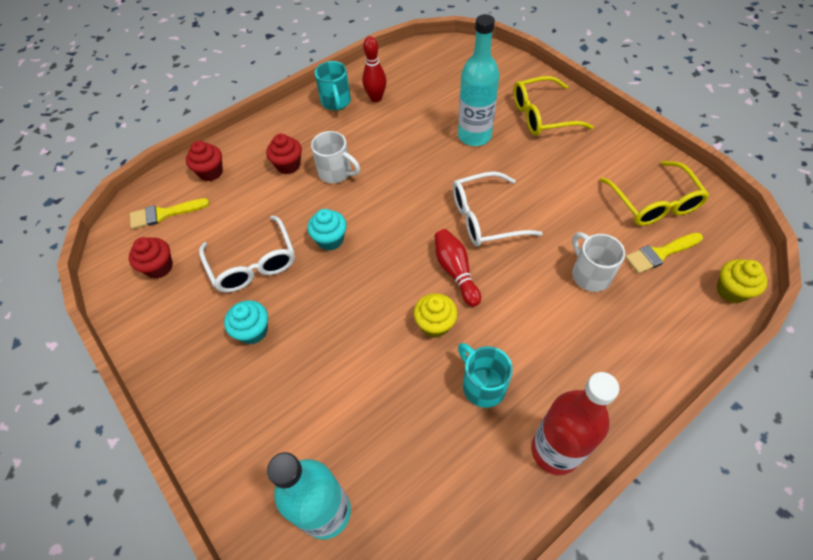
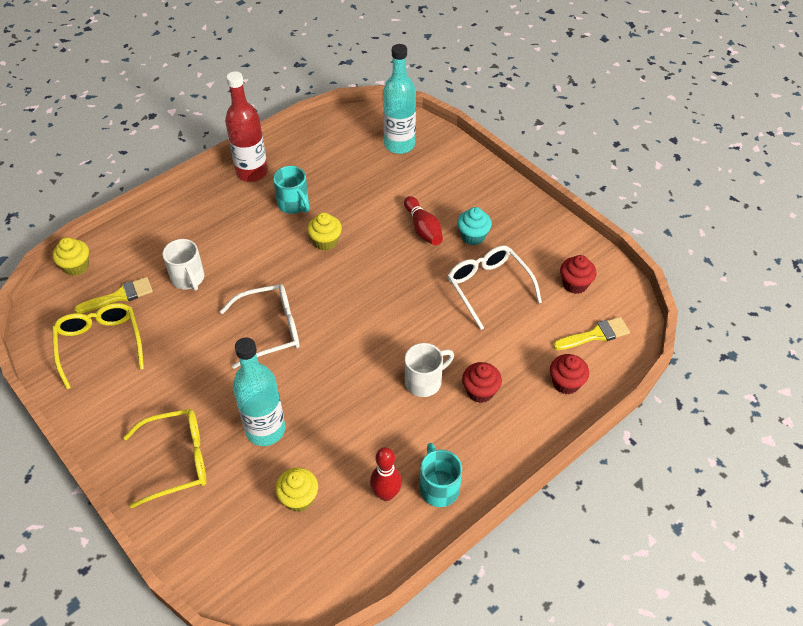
camera: 175 degrees right, 5 degrees down
(330, 240) = (420, 309): turquoise cupcake -> none
(336, 173) = (424, 381): white mug -> white mug turned 120 degrees clockwise
(441, 95) = (299, 498): none -> yellow cupcake
(455, 271) = (304, 281): red bowling pin -> red bowling pin (423, 228)

